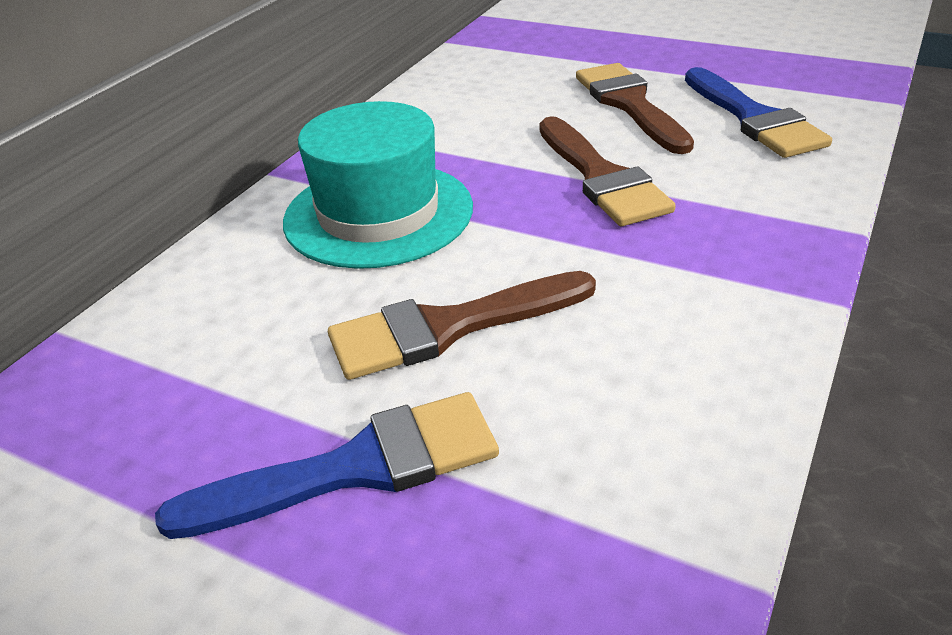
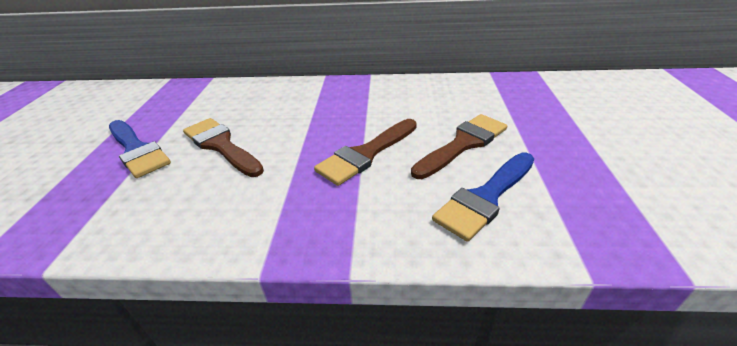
camera: 65 degrees right, 0 degrees up
(378, 214) = (303, 106): turquoise hat -> none

